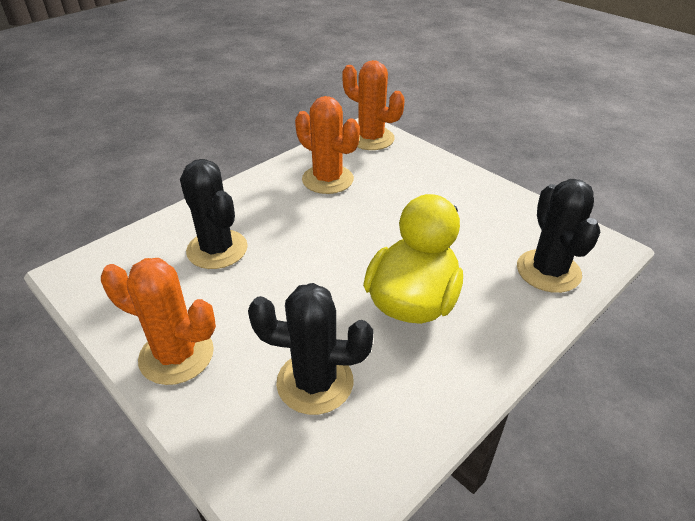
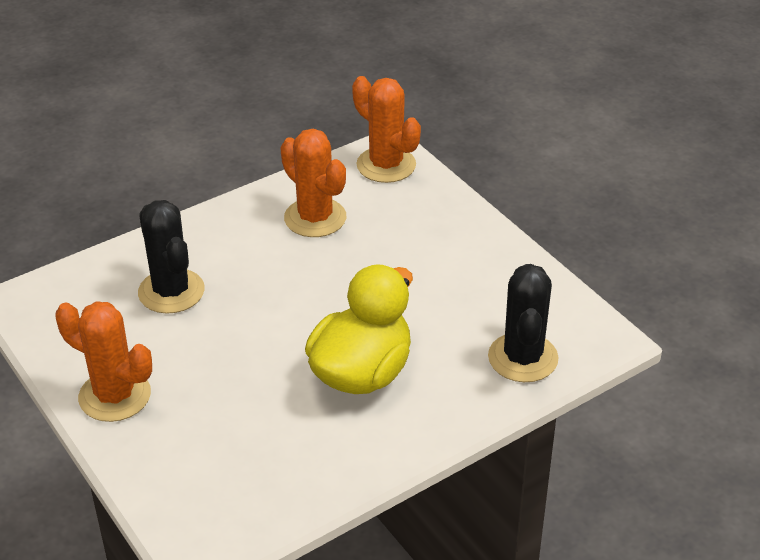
camera: 10 degrees right, 0 degrees up
(315, 382) = (240, 437): black cactus -> none

